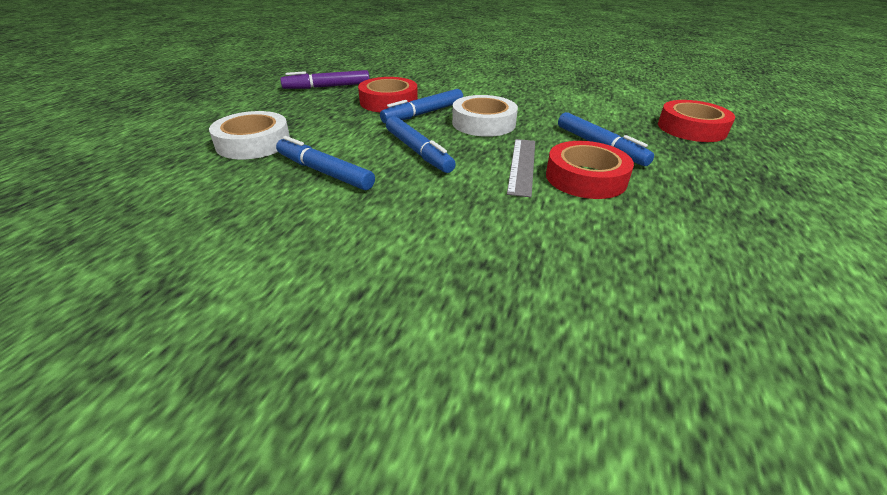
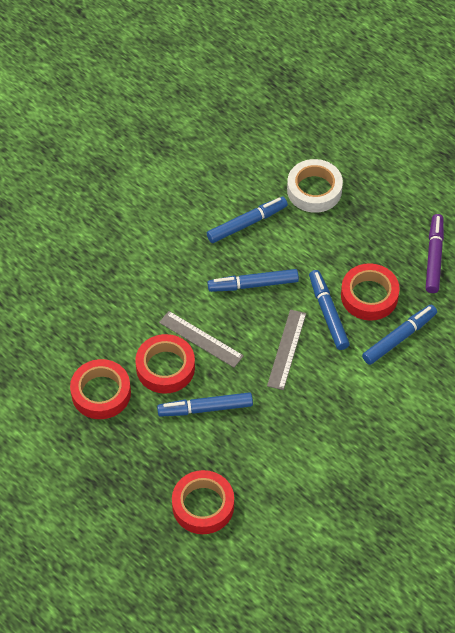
camera: 115 degrees right, 20 degrees up
(424, 88) = (399, 338): none -> blue marker
(483, 123) = (286, 349): white tape -> grey ruler
(682, 213) = (101, 393): none -> red tape

